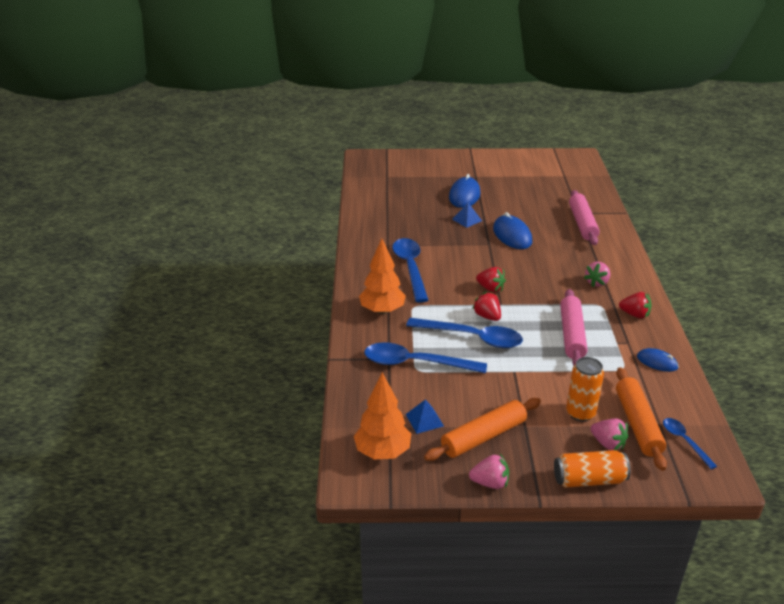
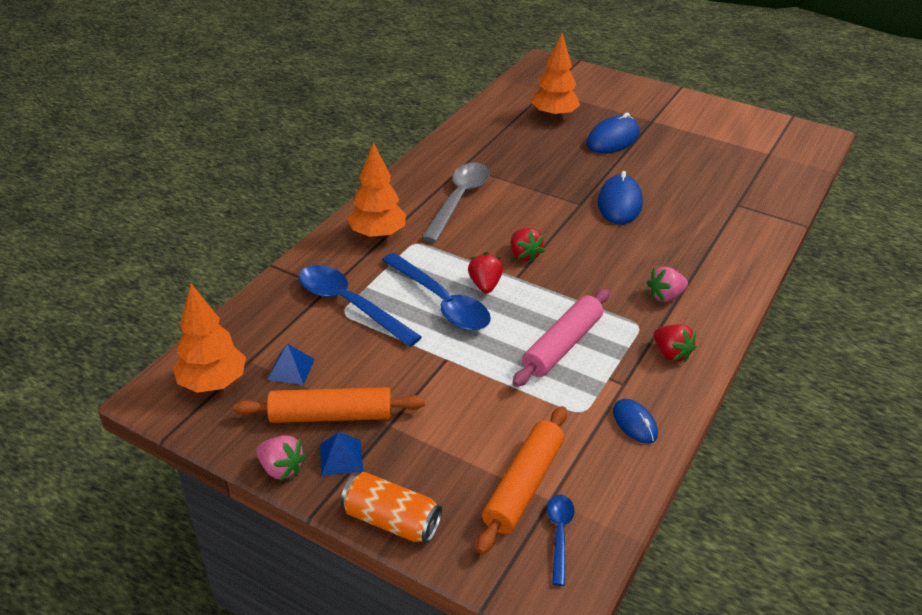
camera: 30 degrees right, 5 degrees up
(410, 268) = (459, 200): blue spoon -> grey spoon
(411, 192) = (554, 116): none -> orange tree
(467, 220) = (584, 167): blue pyramid -> blue pyramid (341, 457)
(580, 413) = (468, 440): orange can -> none
(582, 223) = (727, 219): pink rolling pin -> none
(608, 443) = (461, 490): pink strawberry -> none

